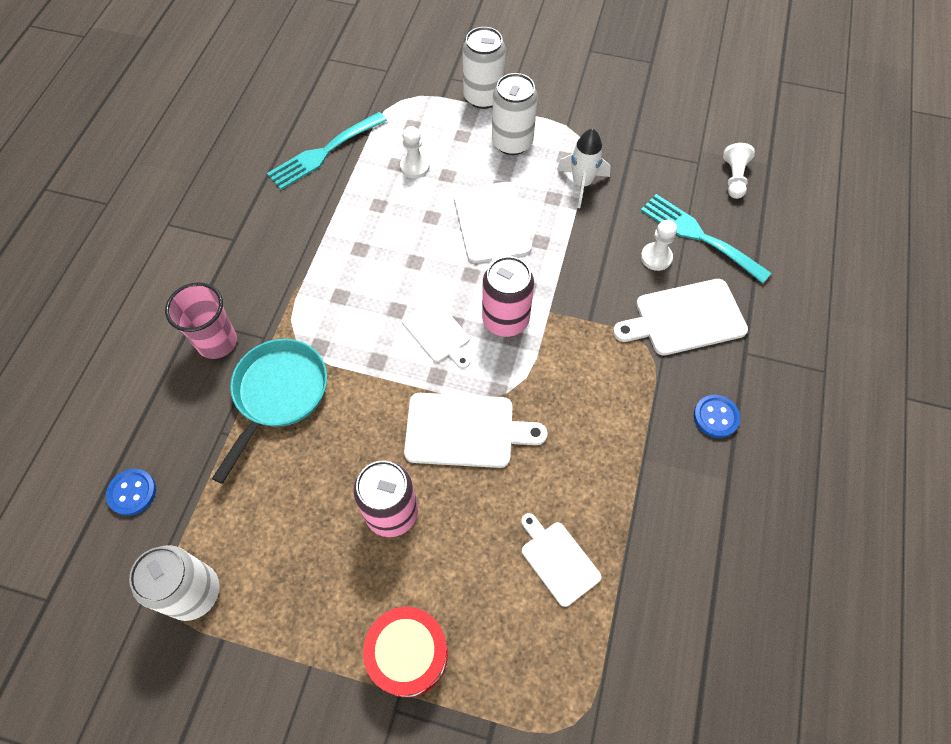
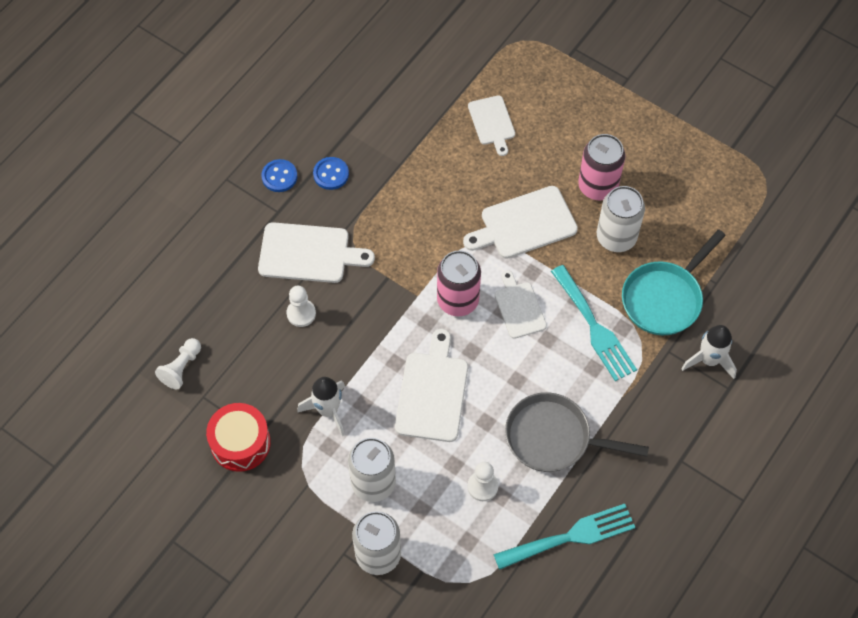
camera: 160 degrees left, 0 degrees up
(132, 492) = (788, 259): blue button -> blue button (279, 176)
(194, 592) = (748, 180): white can -> white can (616, 237)
(217, 342) = (709, 360): pink cup -> white rocket
(362, 223) = (553, 438): none -> grey pan
(408, 654) = (611, 103): red drum -> red drum (240, 443)
(465, 430) = (524, 224): white cutting board -> white cutting board turned 45 degrees counterclockwise
(698, 235) = (251, 321): turquoise fork -> turquoise fork (594, 327)

